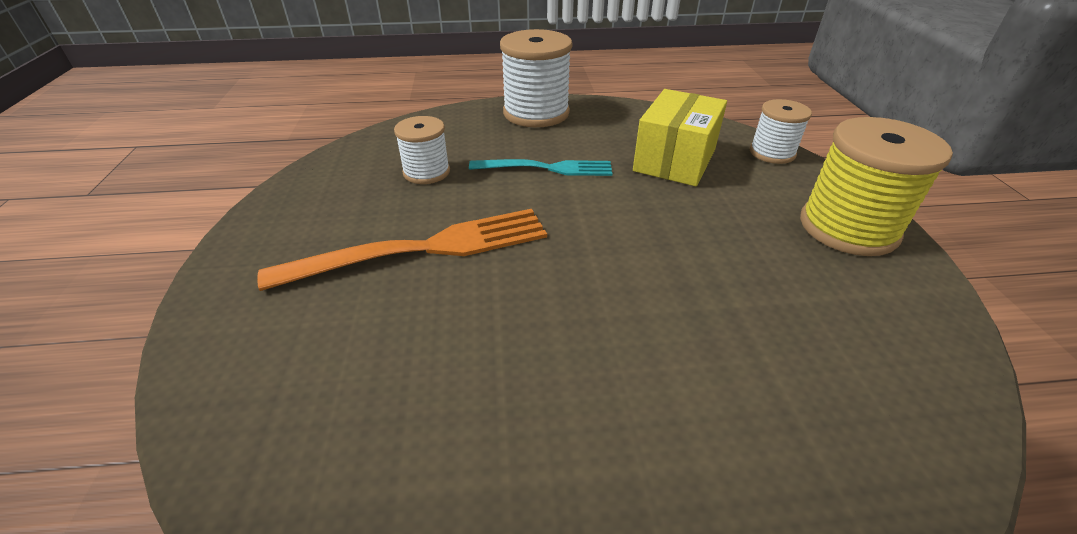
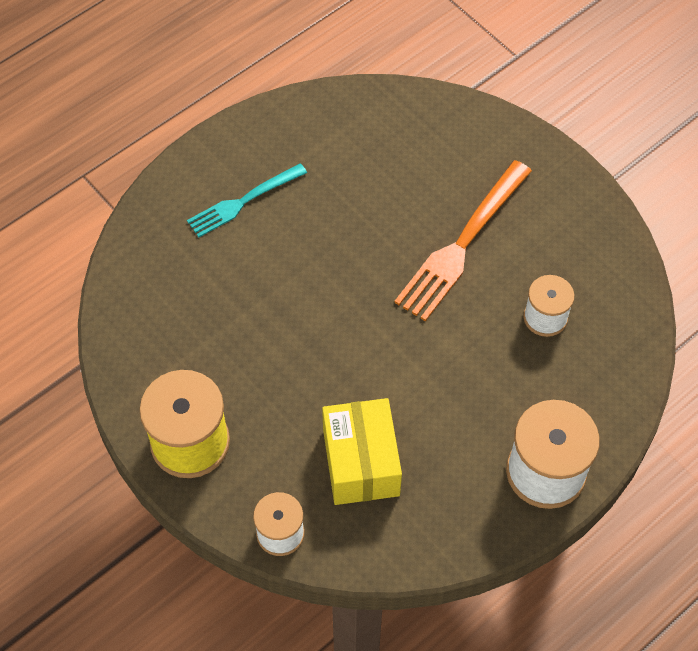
camera: 145 degrees right, 20 degrees up
(547, 168) = (457, 382): turquoise fork -> turquoise fork (243, 202)

